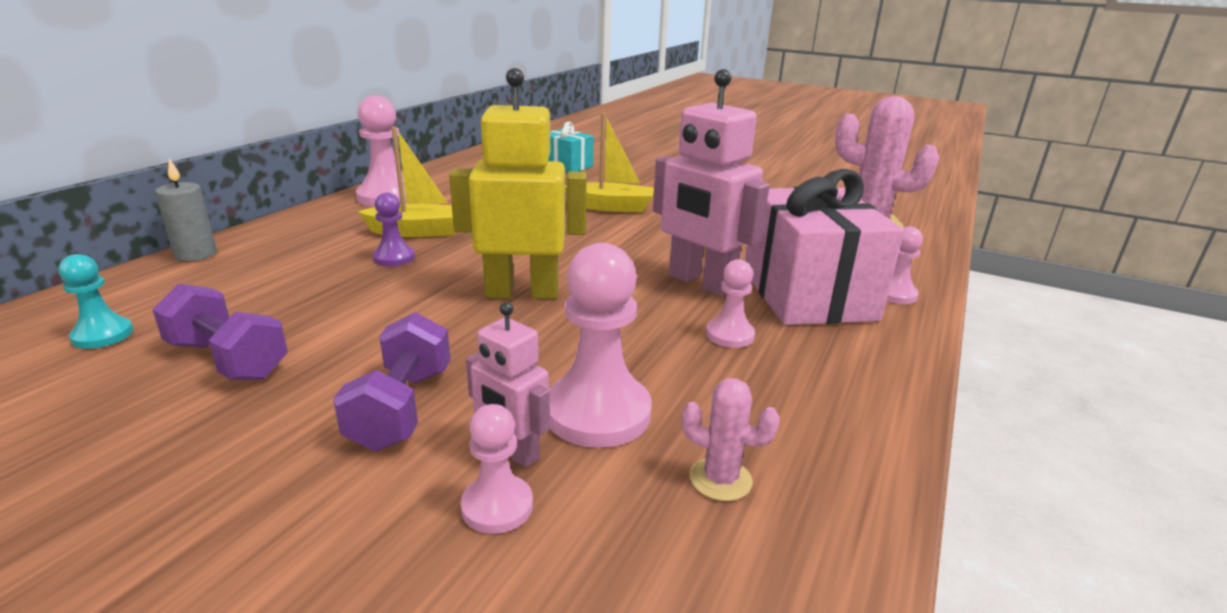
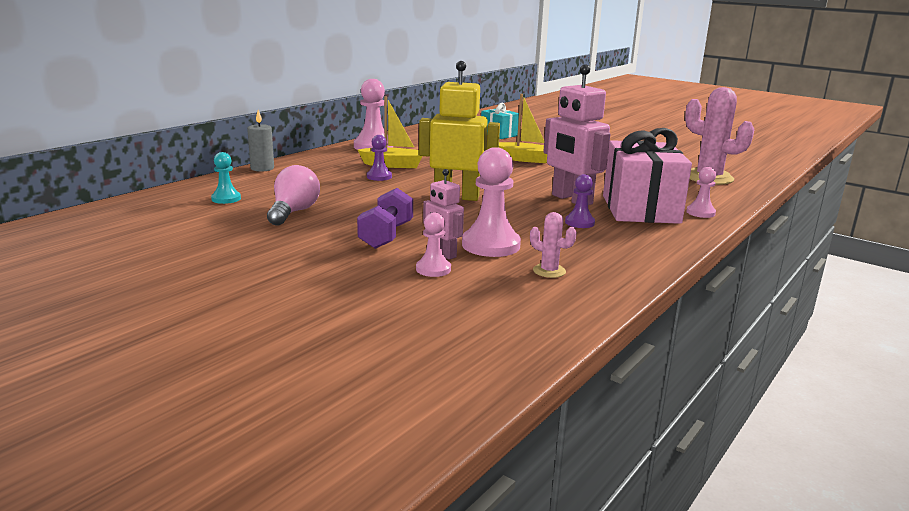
camera: 10 degrees right, 5 degrees down
(228, 359) = (293, 212): purple dumbbell -> pink light bulb
(730, 335) = (579, 223): pink pawn -> purple pawn

